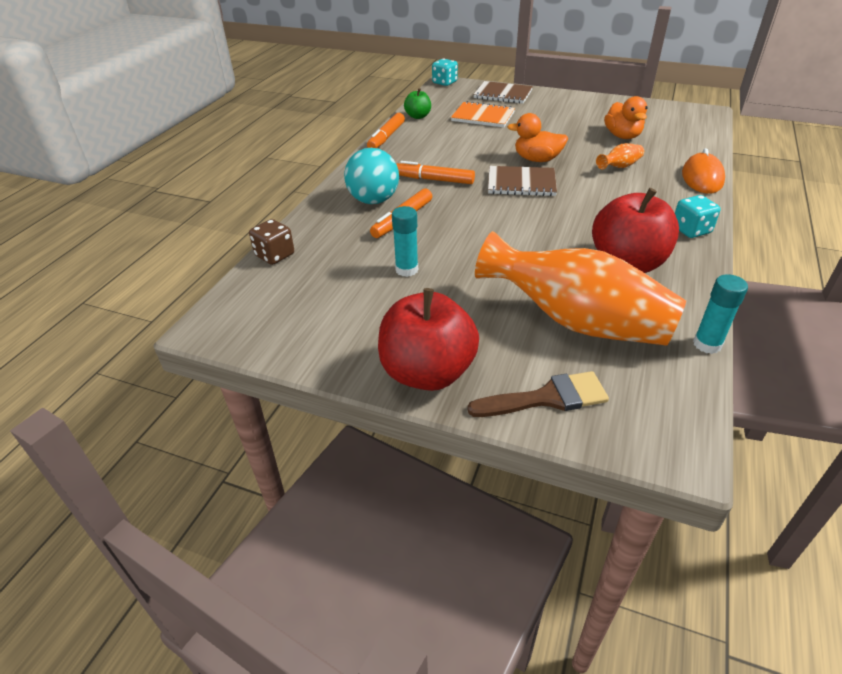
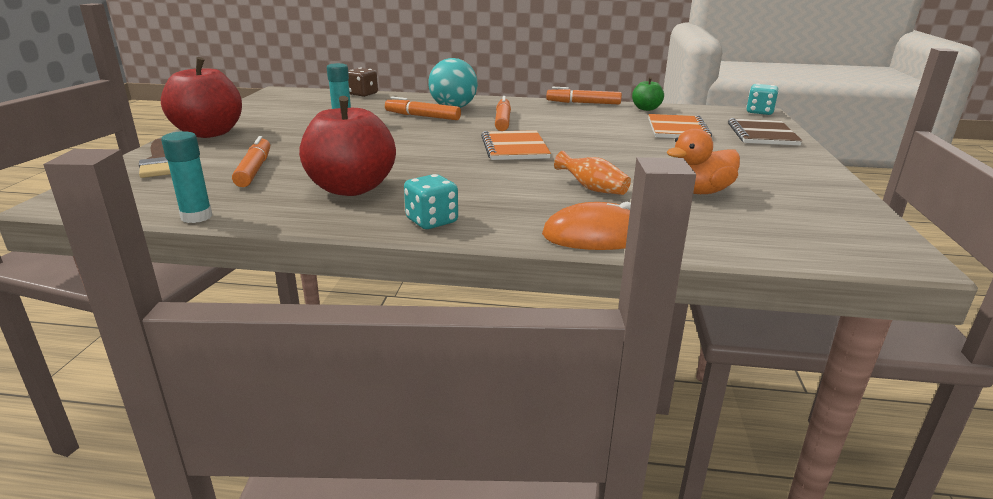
camera: 75 degrees right, 15 degrees down
(521, 183) = (514, 148): brown notebook -> orange notebook
(537, 159) = (579, 152): orange duck -> none
(577, 321) = (254, 170): orange vase -> orange marker

